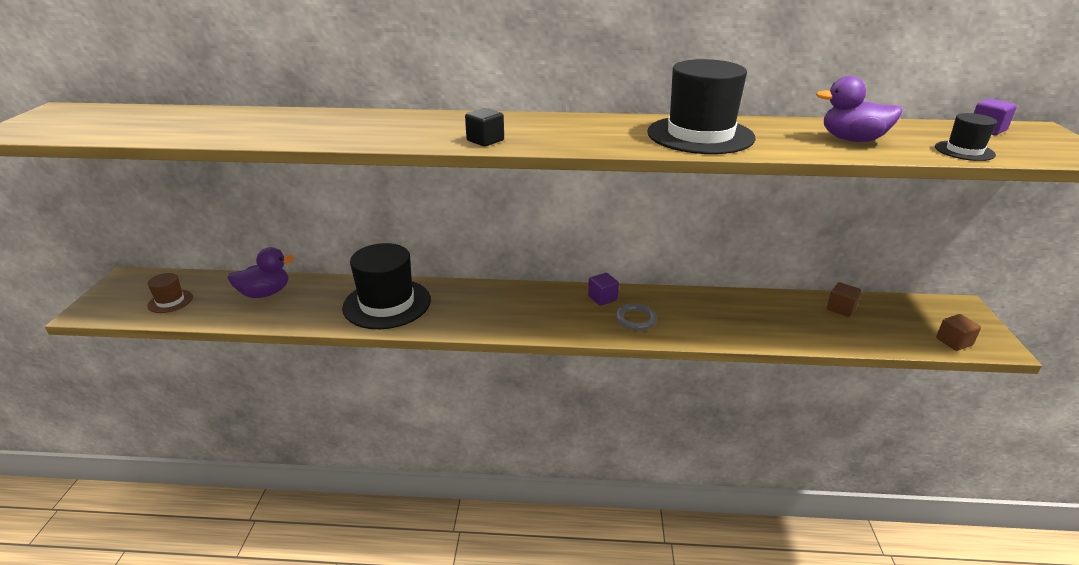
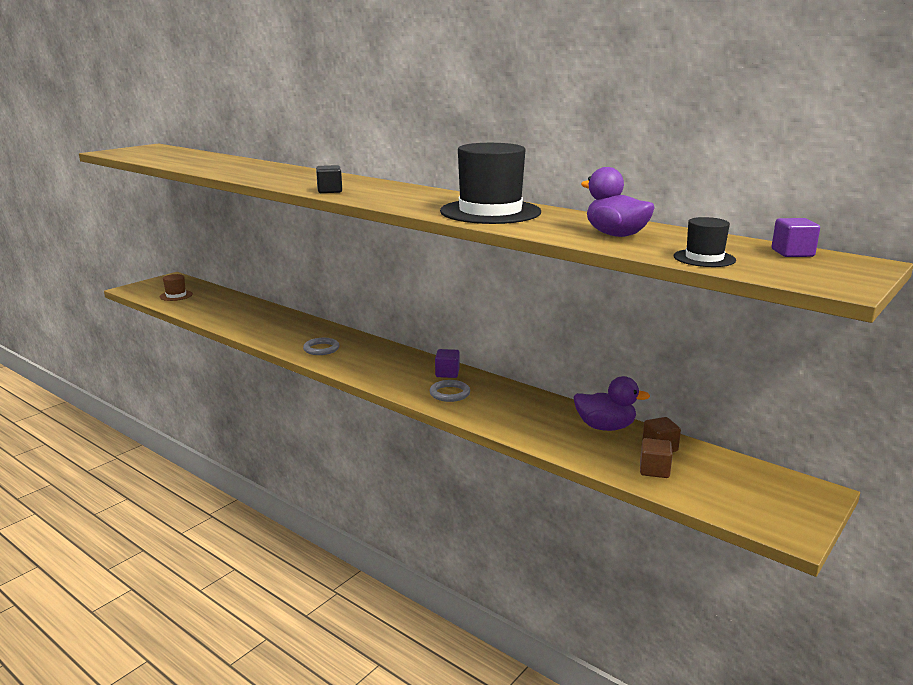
camera: 35 degrees right, 10 degrees down
(265, 293) = (230, 306): purple duck -> purple duck (605, 427)
(387, 304) = (291, 331): black hat -> none
(450, 313) = (321, 349): none -> grey ring
(953, 342) = (740, 510): brown cube -> brown cube (654, 470)

